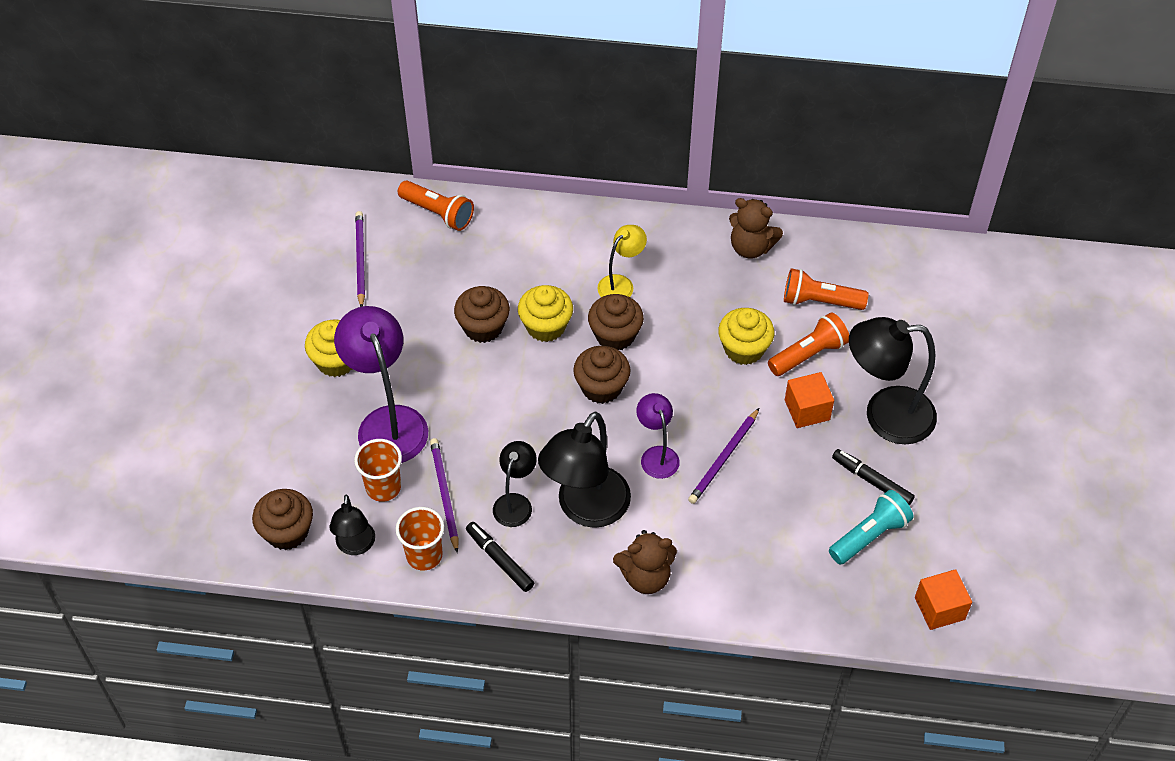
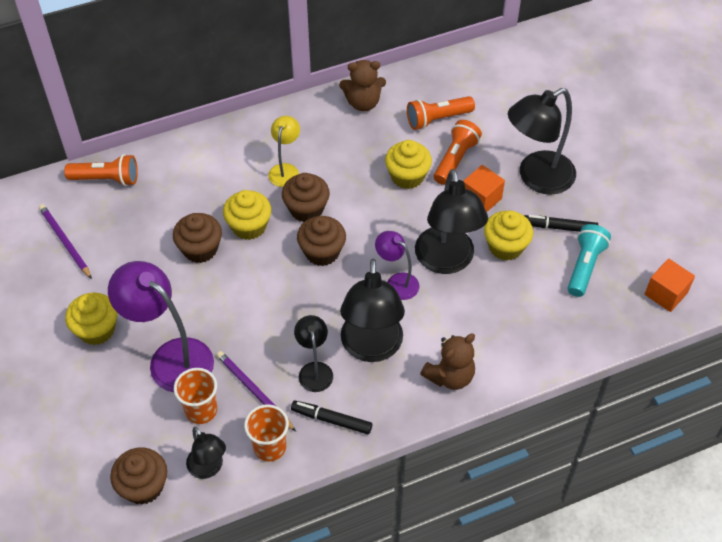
camera: 30 degrees left, 0 degrees up
(723, 458) = (446, 261): purple pencil -> black lamp
(797, 473) = (505, 247): none -> yellow cupcake

